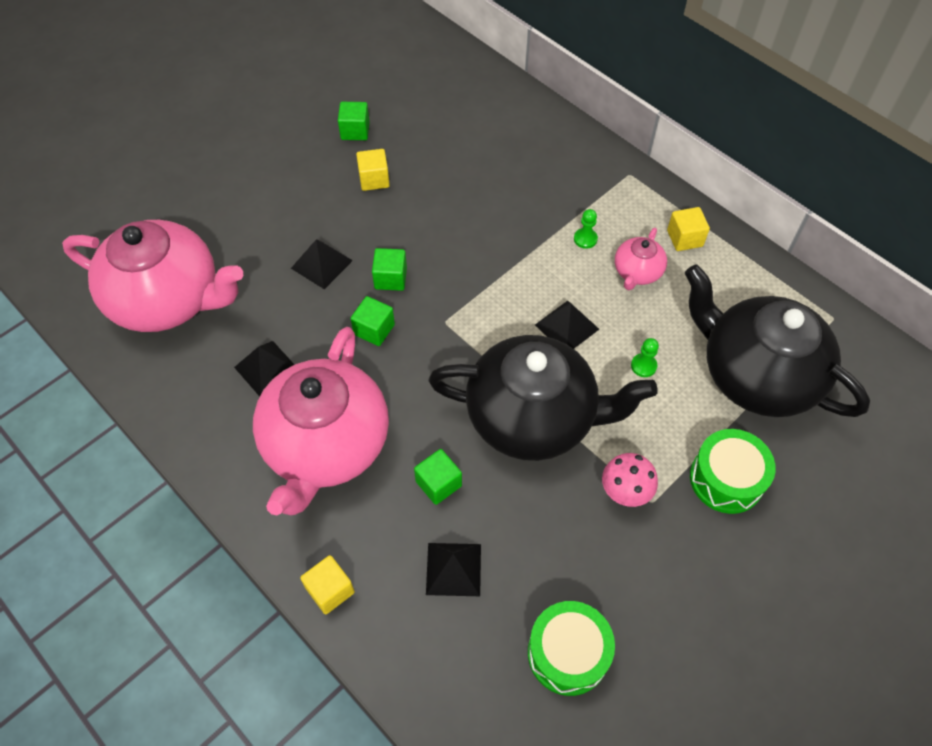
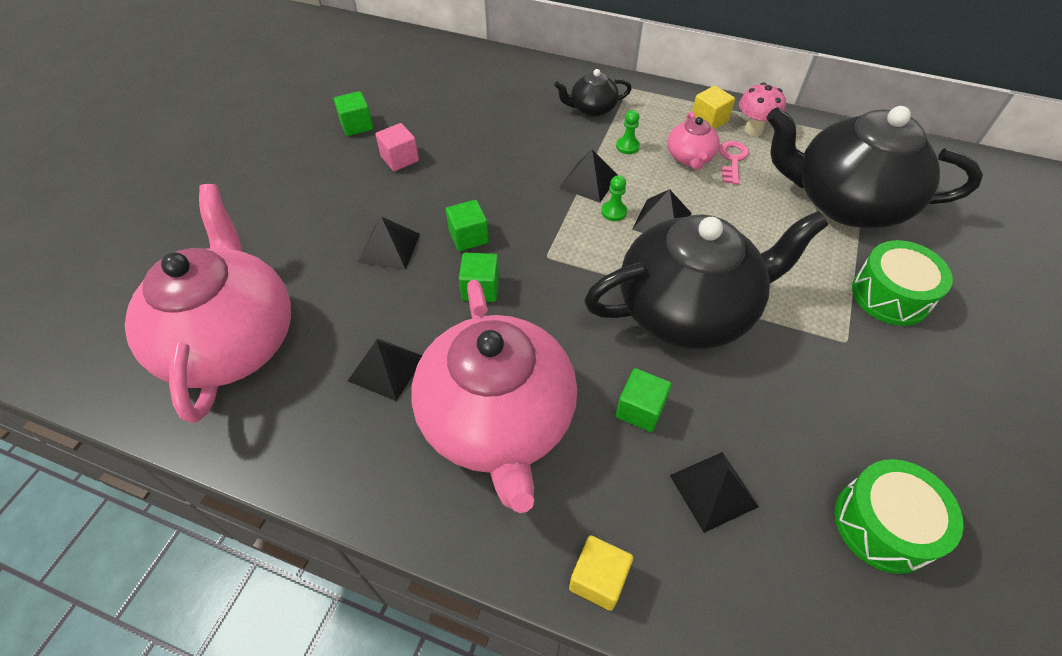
camera: 25 degrees left, 5 degrees down
(168, 300) = (232, 340): pink teapot -> pink teapot turned 90 degrees counterclockwise
(374, 179) = (400, 159): yellow cube -> pink cube
(526, 262) = (588, 181): none -> black pyramid
(577, 186) = (592, 109): none -> black teapot
(624, 493) = (817, 344): pink mushroom -> pink mushroom (753, 130)
(643, 366) = (751, 229): green pawn -> green pawn (614, 212)
(677, 289) = (732, 160): none -> pink key

